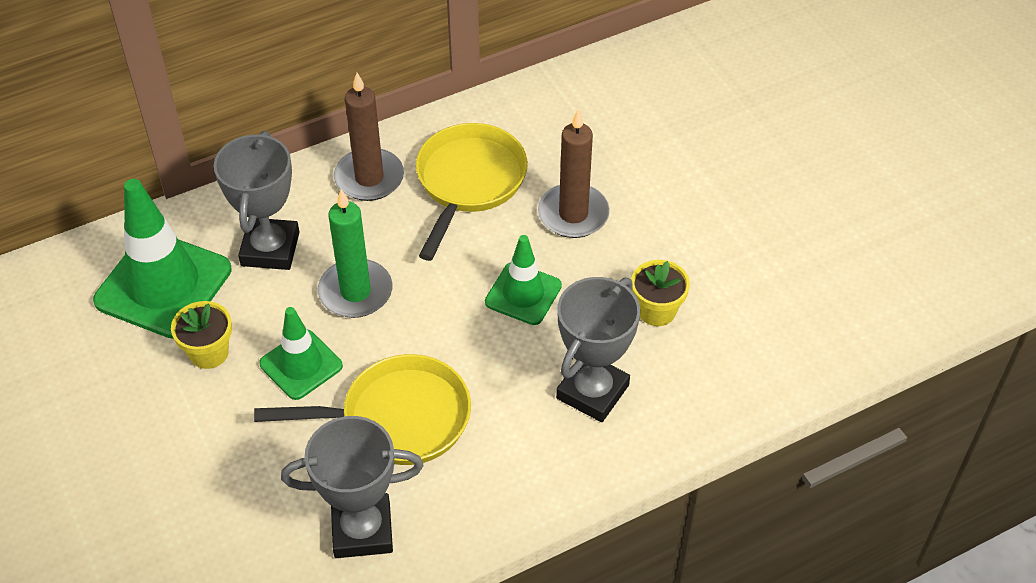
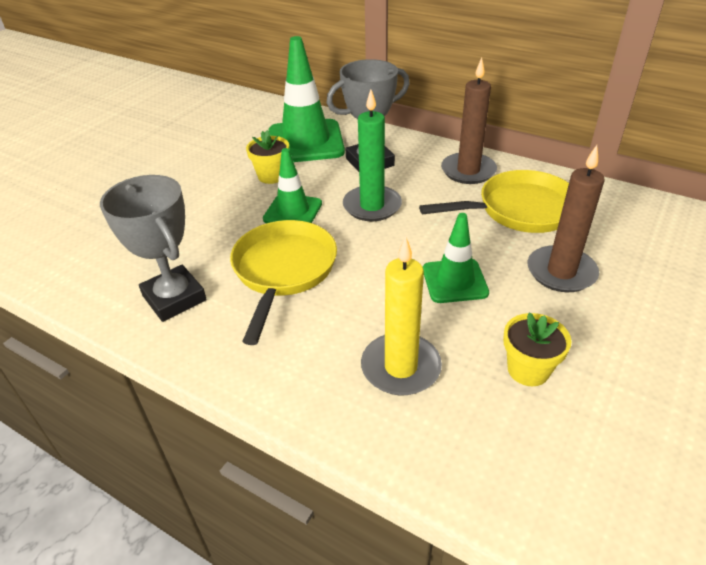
camera: 60 degrees right, 10 degrees down
(397, 418) = (283, 271): yellow pan -> yellow pan turned 135 degrees counterclockwise
(592, 392) = (400, 367): grey trophy -> yellow candle

